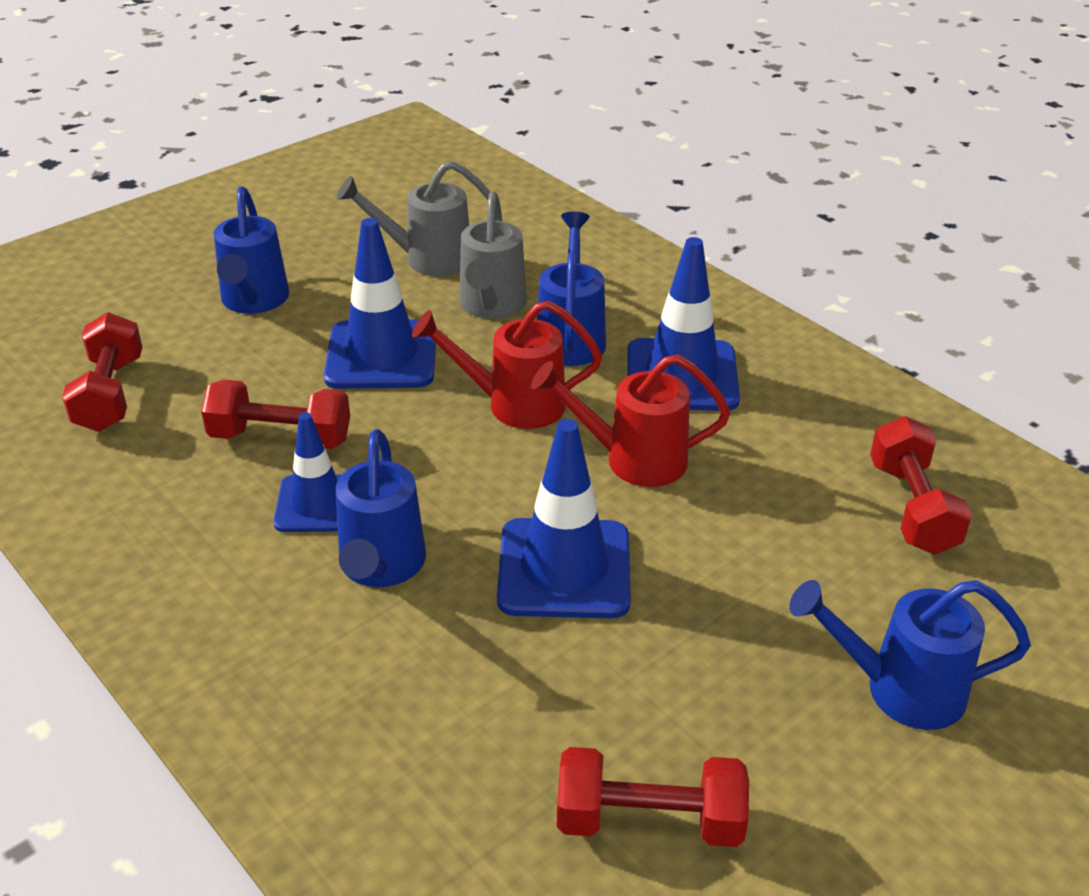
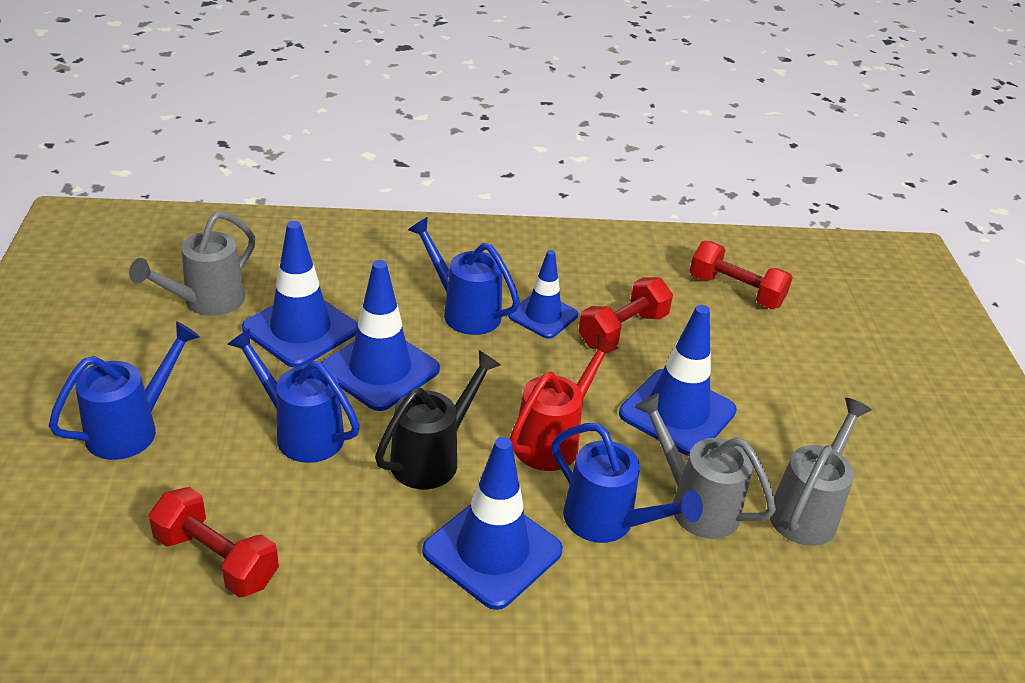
camera: 125 degrees right, 0 degrees up
(254, 301) = (809, 389): blue watering can -> blue watering can (302, 433)
(583, 682) = (300, 329): none -> blue traffic cone
(634, 460) = (432, 458): red watering can -> black watering can
(649, 821) = (207, 302): red dumbbell -> grey watering can

